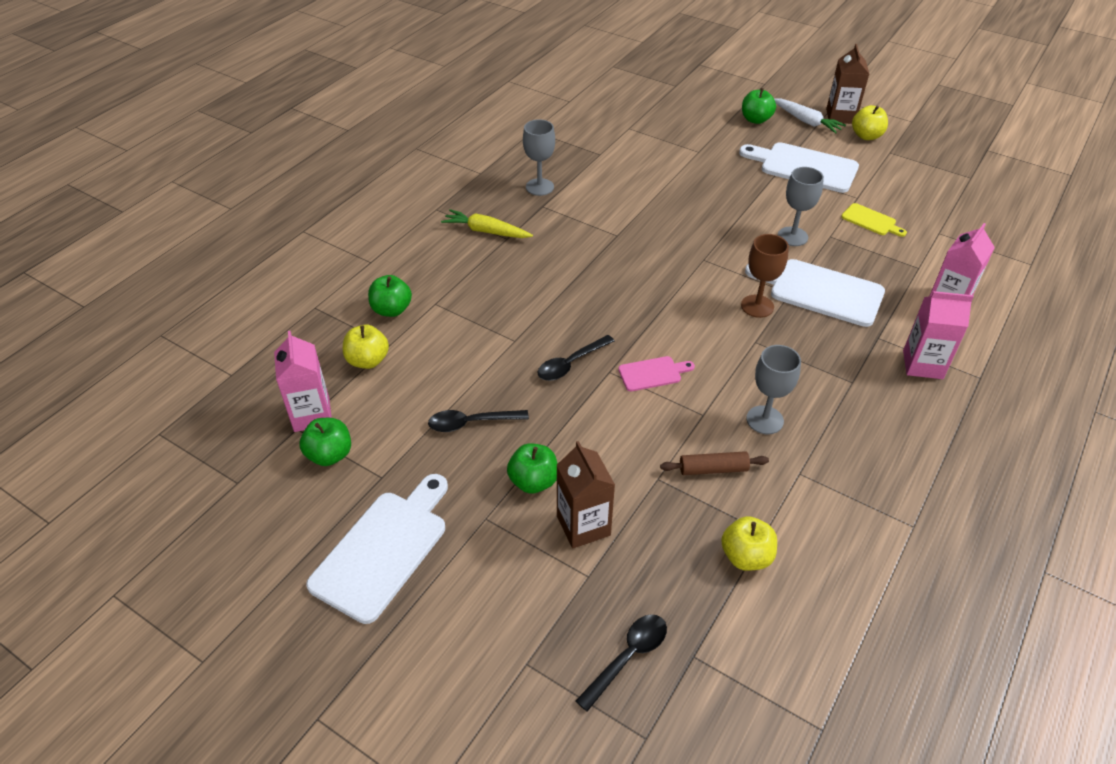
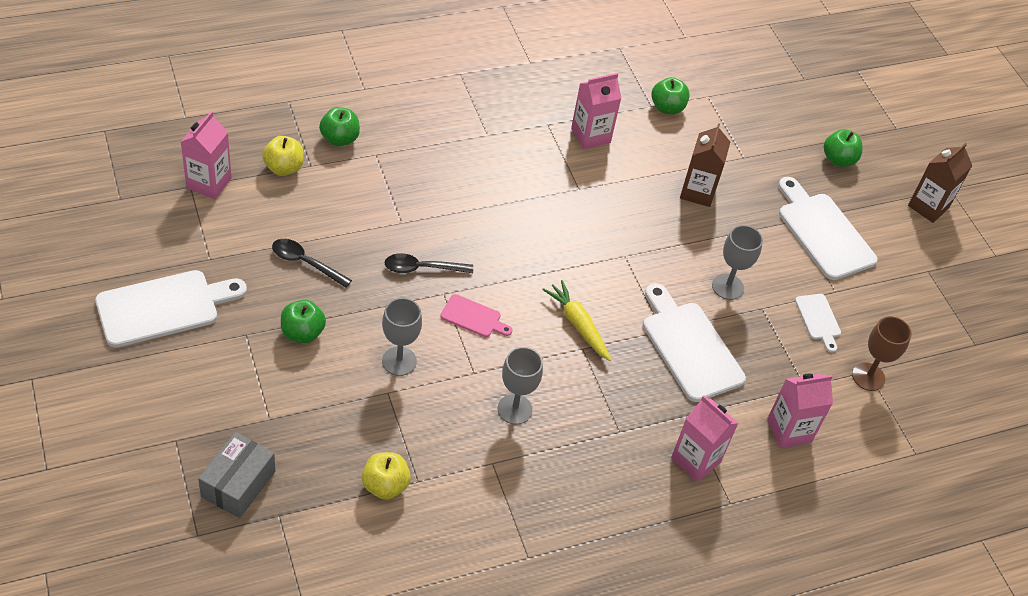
camera: 30 degrees right, 5 degrees up
(330, 455) = (193, 220): green apple -> green apple (667, 108)
(486, 231) = (478, 118): yellow carrot -> yellow carrot (578, 324)
(539, 187) = (564, 105): grey goblet -> grey goblet (399, 361)
(582, 196) = (590, 135): none -> pink carton
(583, 526) = (302, 385): brown carton -> brown carton (697, 192)
(627, 657) = (238, 484): black spoon -> grey box
(713, 469) = (434, 414): brown rolling pin -> none
(757, 306) = (620, 323): brown goblet -> brown goblet (868, 377)
(806, 121) = (886, 191): white carrot -> none
(866, 136) = (927, 241): yellow apple -> none
(871, 221) = (818, 319): yellow cutting board -> white cutting board

